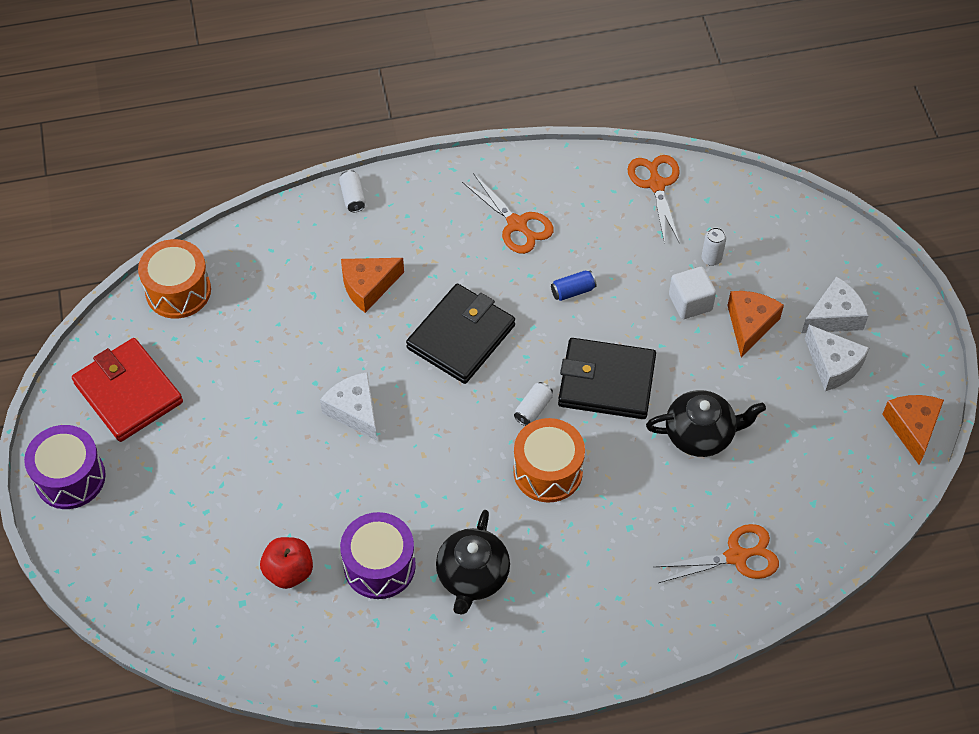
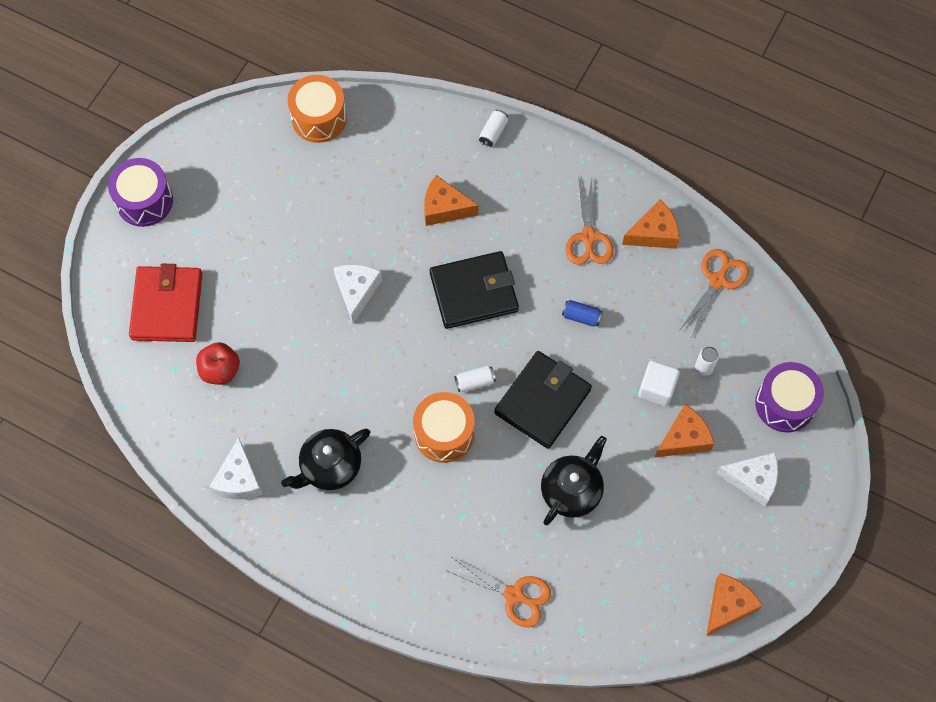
camera: 40 degrees right, 10 degrees up
(128, 392) = (227, 168): red wallet -> red wallet (167, 306)
(379, 566) = (278, 412): purple drum -> purple drum (785, 404)
(568, 184) = (654, 233): none -> orange cheese
(606, 382) = (543, 401): black wallet -> black wallet turned 75 degrees clockwise
(700, 434) = (572, 490): black teapot -> black teapot turned 90 degrees counterclockwise
(833, 365) = (715, 515): white cheese -> white cheese (239, 479)

